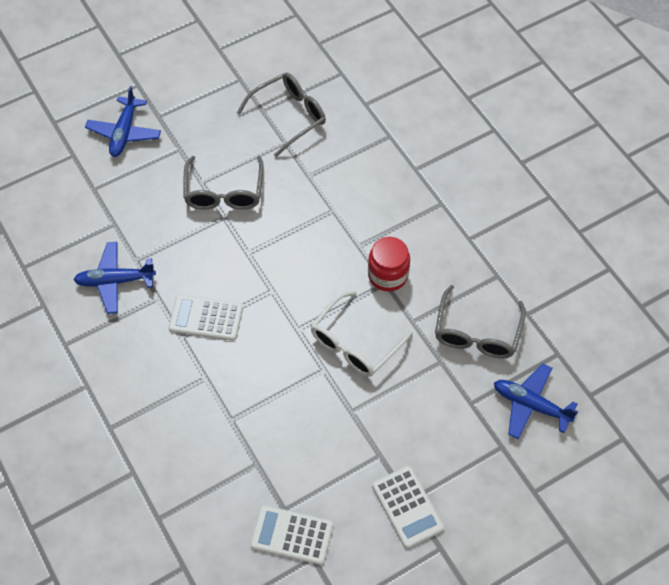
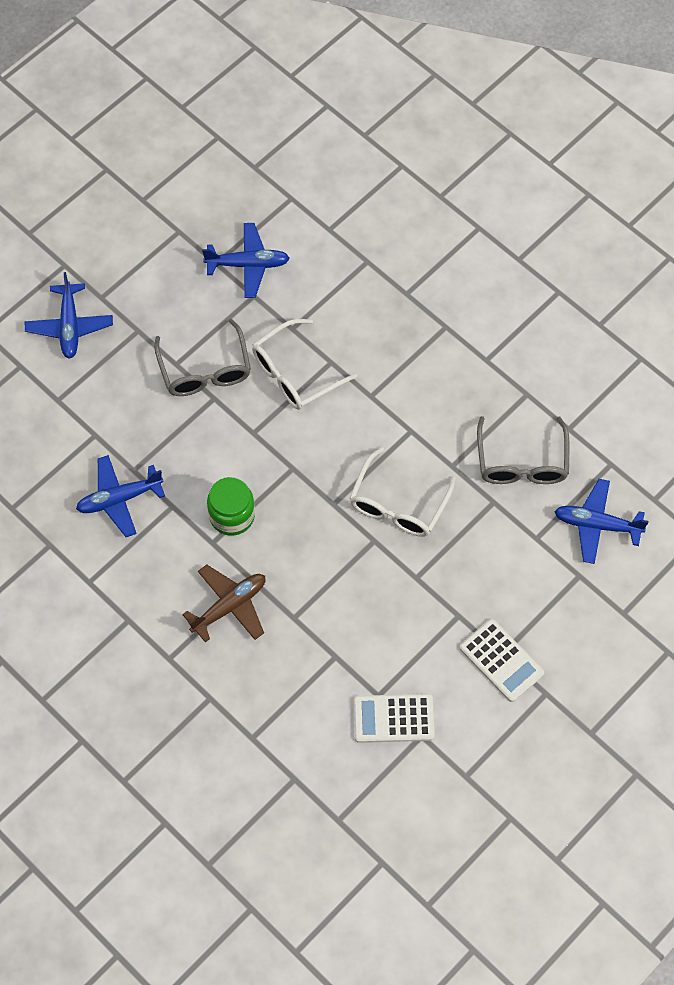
camera: 15 degrees left, 5 degrees up
(177, 396) = (229, 606): none -> brown plane
(206, 318) = (232, 516): white calculator -> green jar
(288, 116) = (248, 264): grey glasses -> blue plane
(300, 212) = (296, 373): none -> white glasses
(388, 275) = (411, 421): red jar -> none

